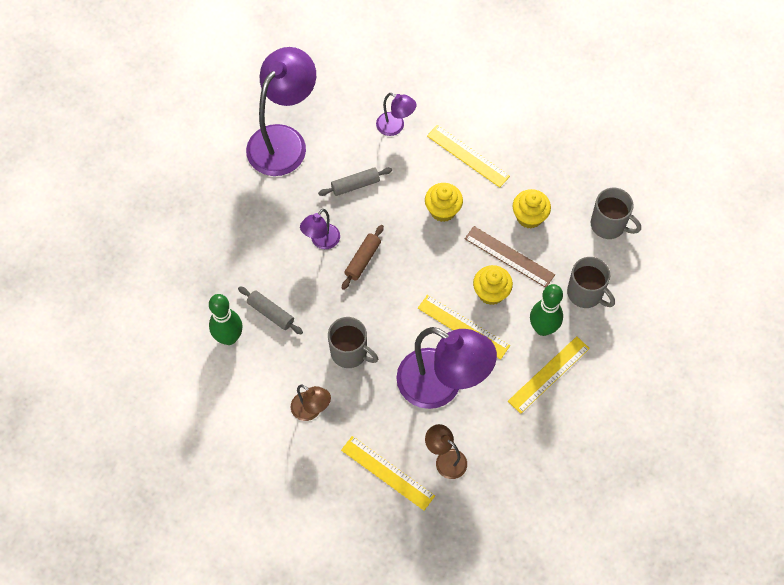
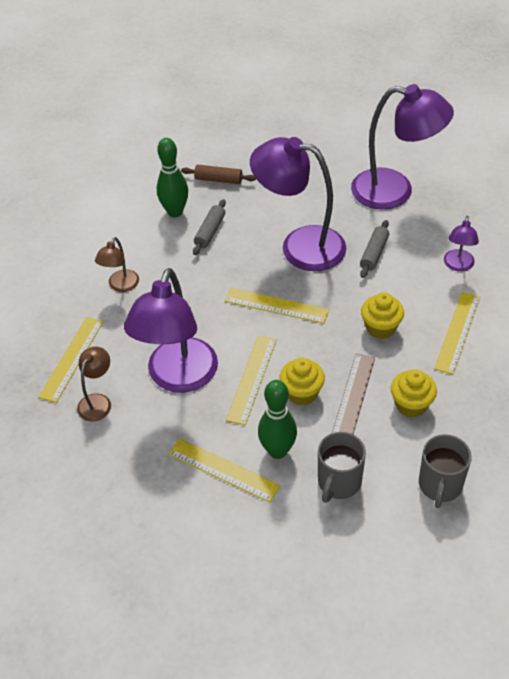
camera: 75 degrees right, 15 degrees down
(321, 241) = (300, 246): purple lamp -> purple lamp, size x2.12
(350, 352) = (190, 297): grey mug -> none
(355, 185) = (374, 253): grey rolling pin -> grey rolling pin turned 60 degrees clockwise
(362, 260) = (293, 280): brown rolling pin -> brown rolling pin (218, 179)
(387, 283) = (276, 305): none -> yellow ruler

